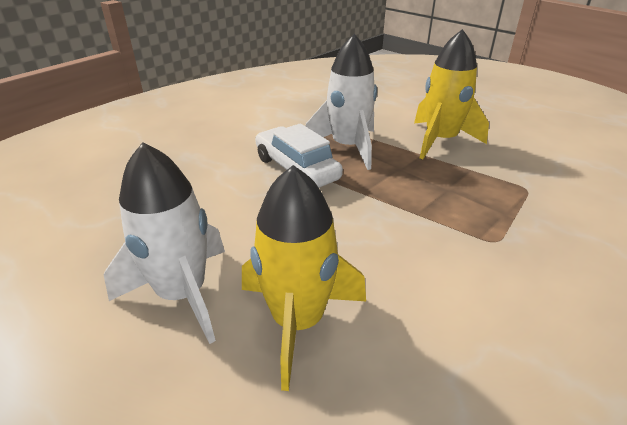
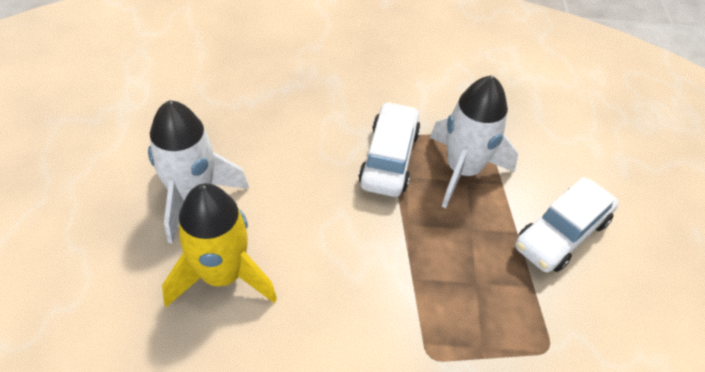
camera: 45 degrees right, 15 degrees up
(440, 141) = (561, 233): yellow rocket -> white car

